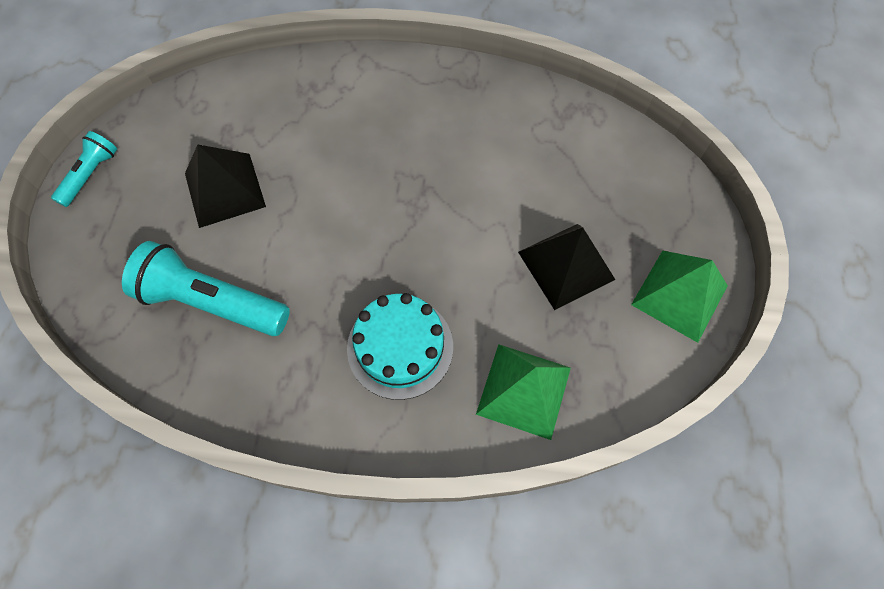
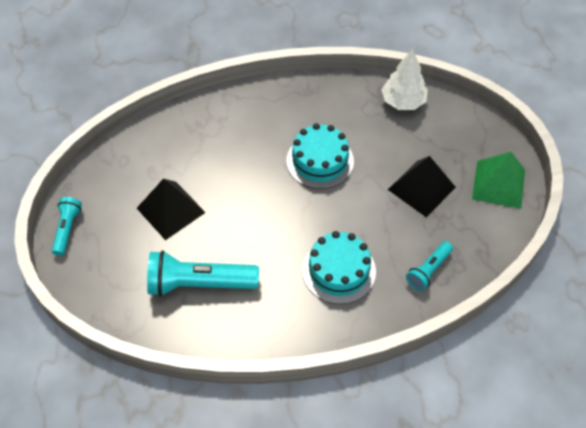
camera: 20 degrees left, 10 degrees down
(444, 183) = (320, 161): none -> turquoise cake
(524, 390) = (428, 270): green pyramid -> turquoise flashlight
(593, 134) = (403, 101): none -> white tree

